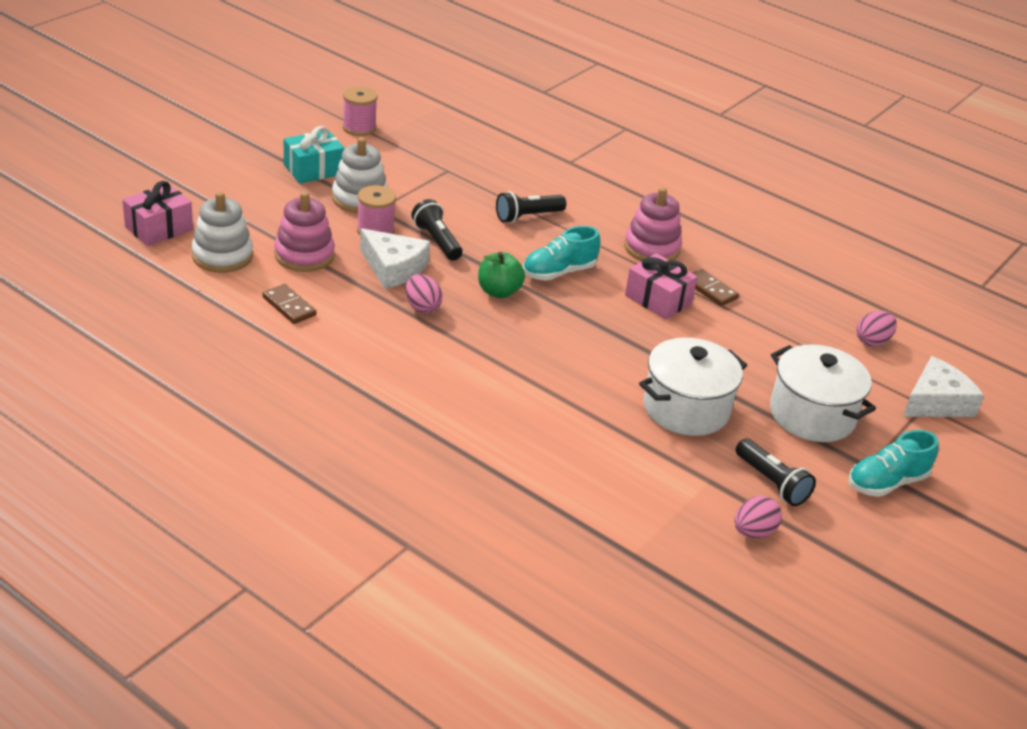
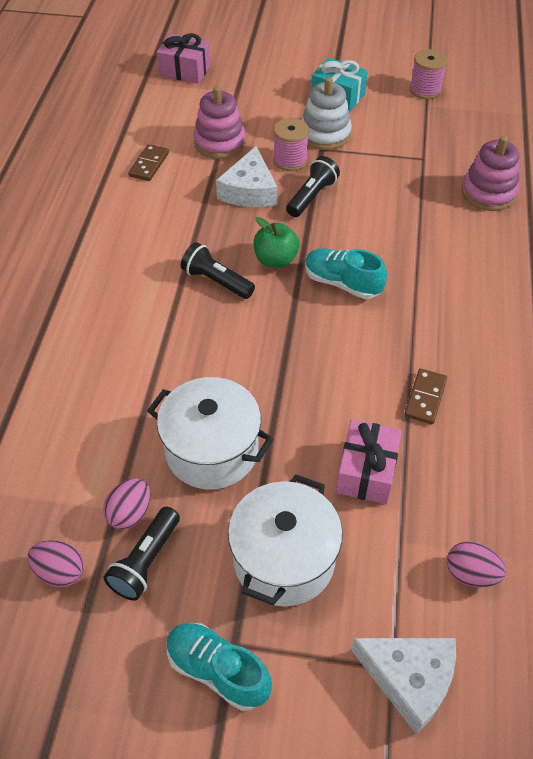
camera: 65 degrees right, 15 degrees up
(222, 256) = (180, 109): white stacking toy -> none
(422, 307) = (211, 227): pink egg -> pink egg (130, 513)
(527, 216) = (407, 230): black flashlight -> black flashlight (216, 281)
(652, 248) = (450, 328): pink stacking toy -> pink stacking toy (488, 193)
(658, 299) = (368, 365): pink gift -> pink gift (366, 472)

